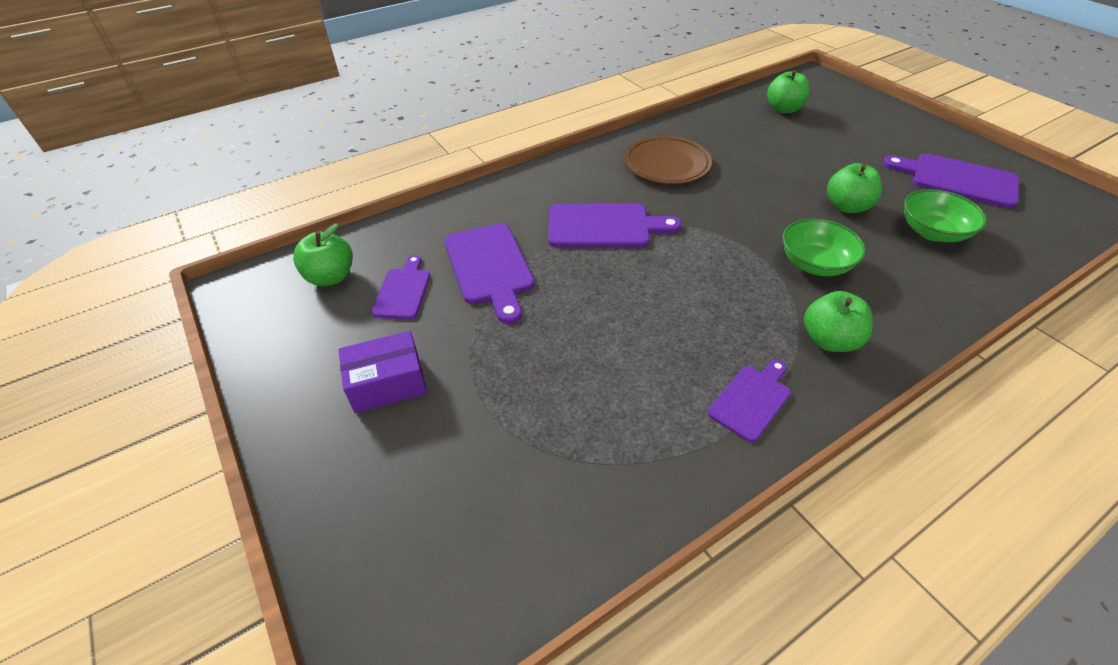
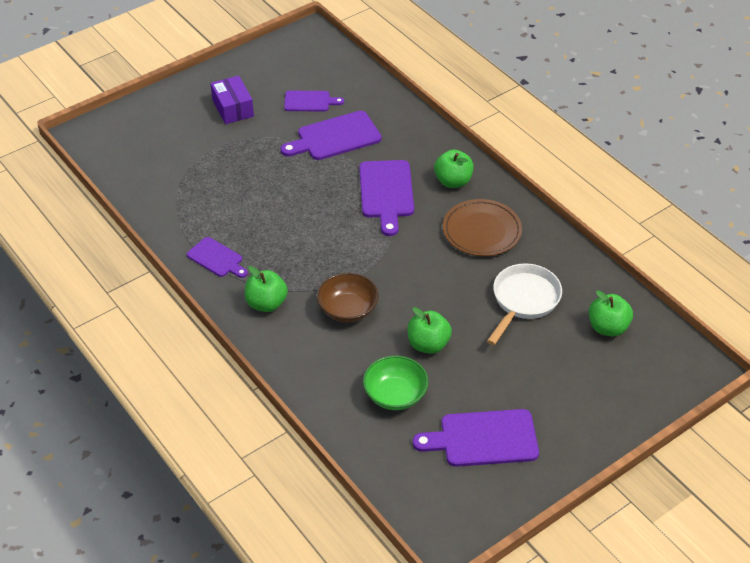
camera: 85 degrees right, 0 degrees up
(331, 277) = (321, 68): green apple -> green apple (453, 181)
(763, 147) = (523, 301): none -> white pan
(814, 264) = (348, 309): green bowl -> brown bowl
(957, 180) = (483, 439): purple cutting board -> purple cutting board turned 120 degrees counterclockwise

